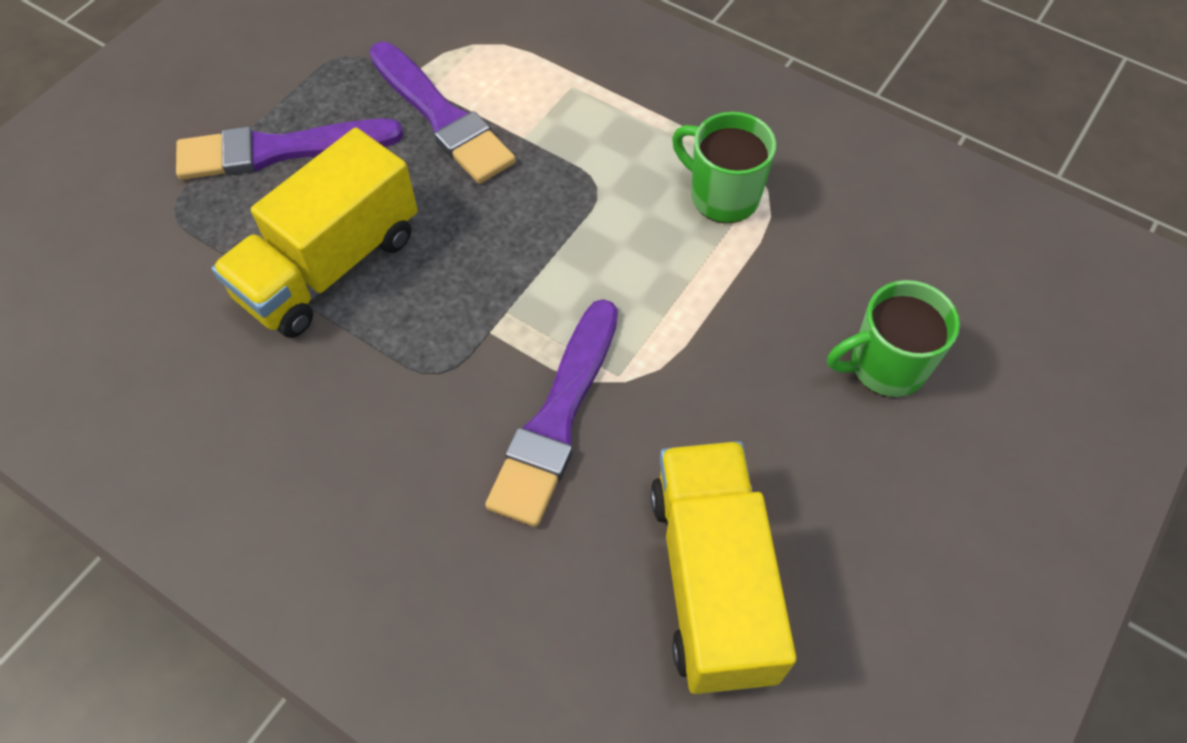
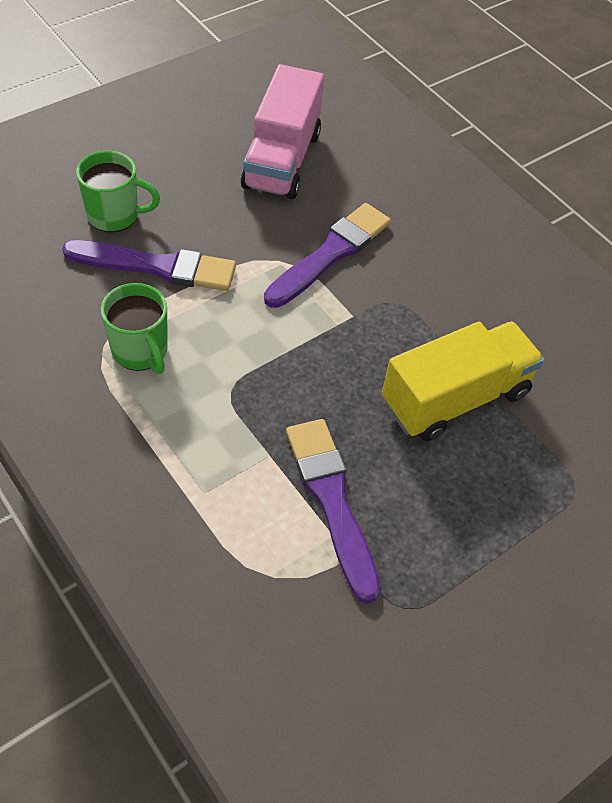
camera: 165 degrees left, 5 degrees down
(280, 150) = (481, 516): purple brush -> purple brush (157, 266)
(712, 581) = (282, 160): yellow truck -> pink truck

